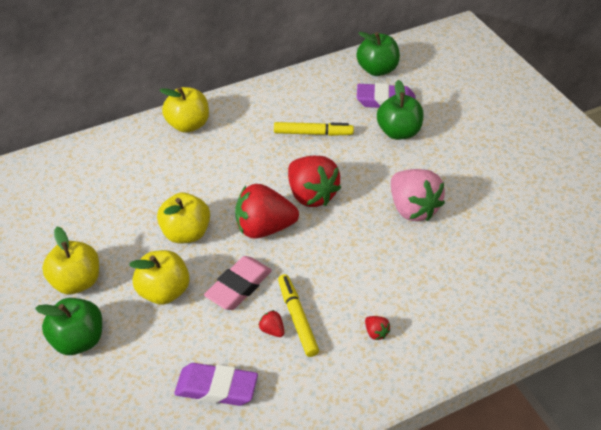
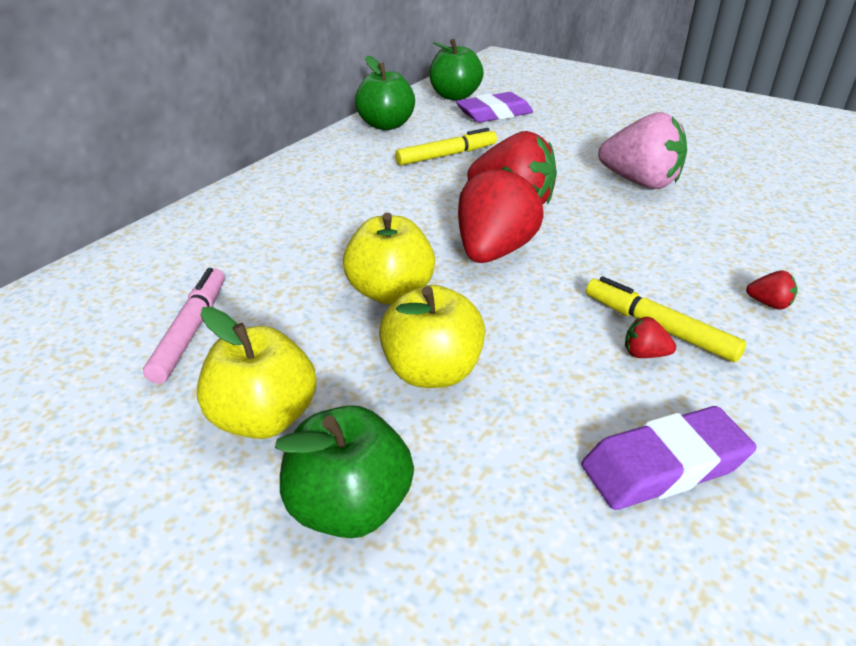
camera: 30 degrees left, 10 degrees down
(79, 217) = (191, 331): none -> pink marker
(188, 125) = (274, 188): yellow apple -> none
(239, 287) = (536, 323): pink eraser -> none
(264, 228) = (493, 251): red strawberry -> red strawberry turned 150 degrees clockwise
(398, 132) = (539, 131): green apple -> green apple (386, 125)

